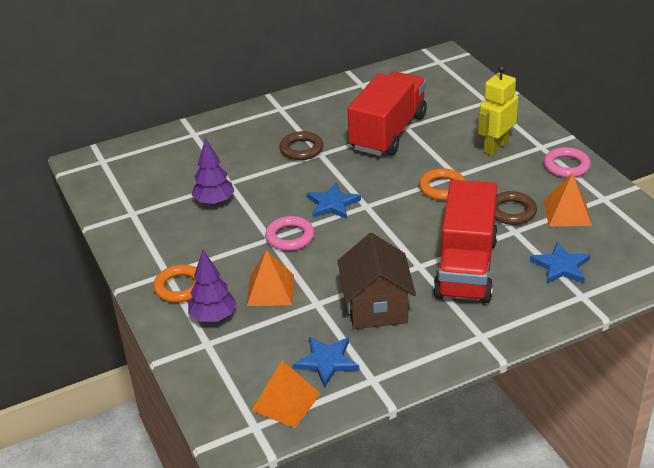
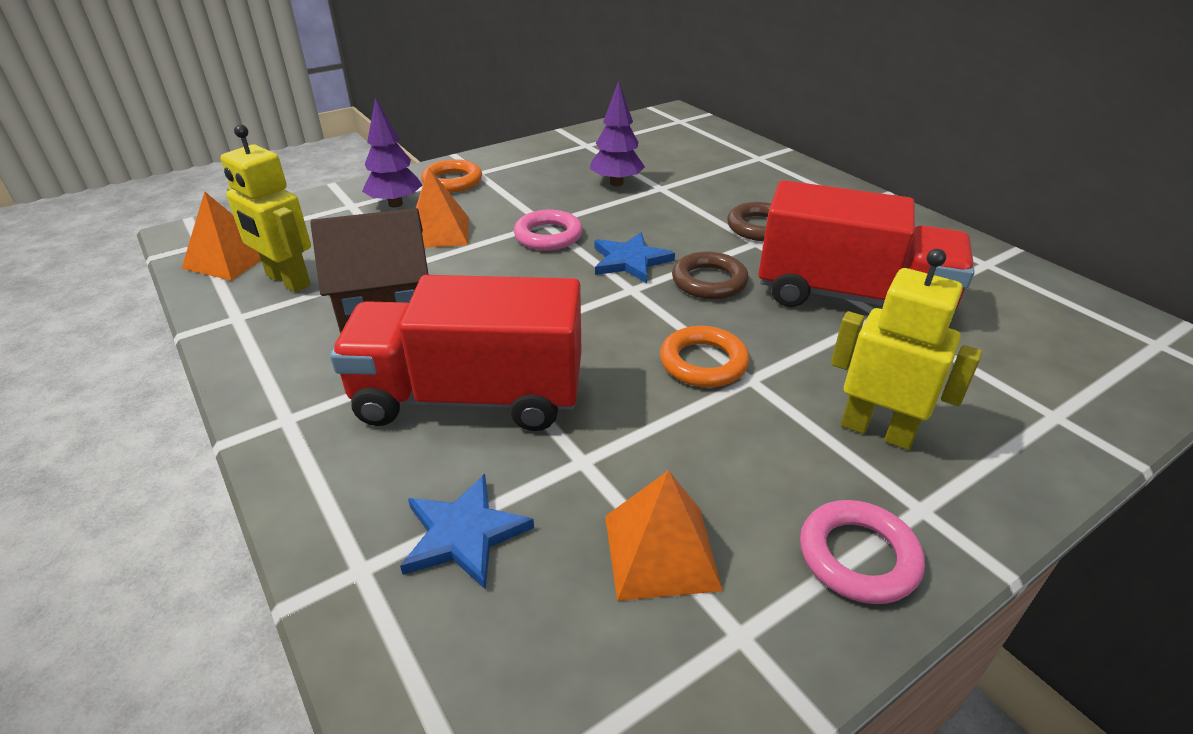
camera: 80 degrees right, 0 degrees up
(327, 361) = (287, 280): blue star -> yellow robot
(511, 211) = (647, 456): brown ring -> brown ring (709, 281)

